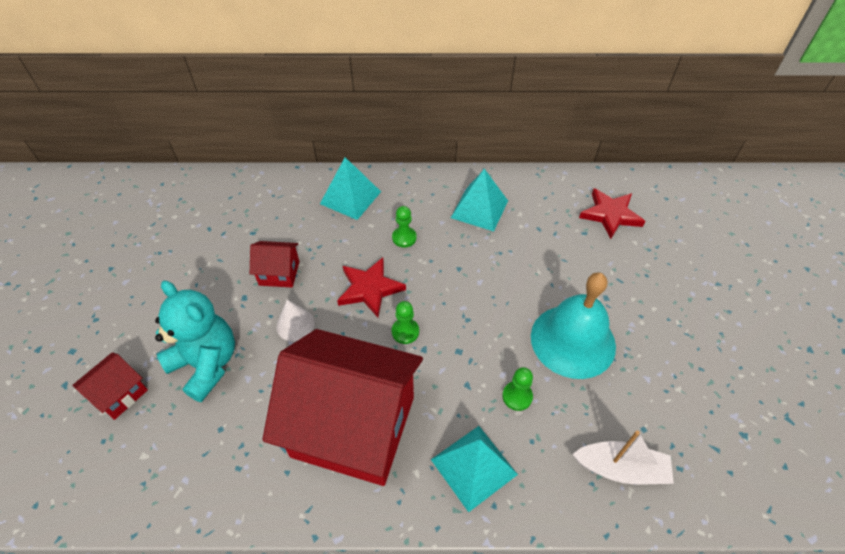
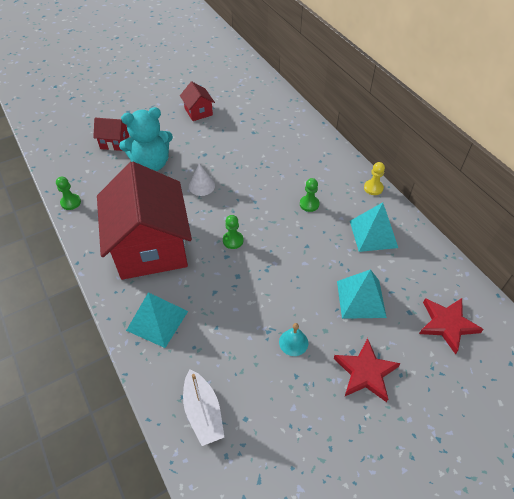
camera: 60 degrees right, 0 degrees up
(206, 364) = (151, 163): turquoise teddy bear -> turquoise teddy bear turned 60 degrees clockwise
(279, 273) = (232, 159): red house -> red house (198, 112)
(350, 197) = (320, 160): turquoise pyramid -> turquoise pyramid (361, 298)
(370, 289) = (253, 207): red star -> red star (365, 372)
(422, 178) = (373, 188): none -> yellow pawn
(517, 396) = (223, 324): green pawn -> green pawn (70, 202)
(573, 340) = (293, 342): turquoise bell -> turquoise bell, size x0.41

